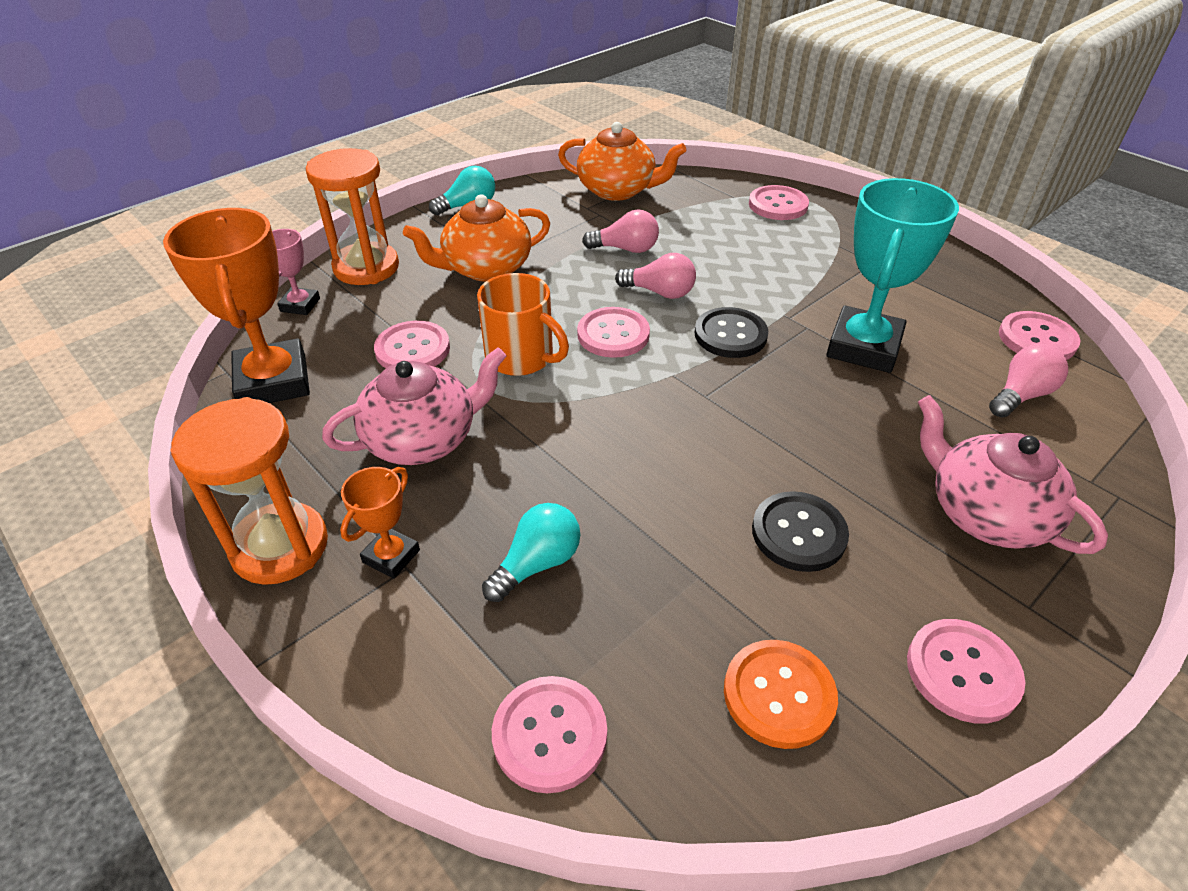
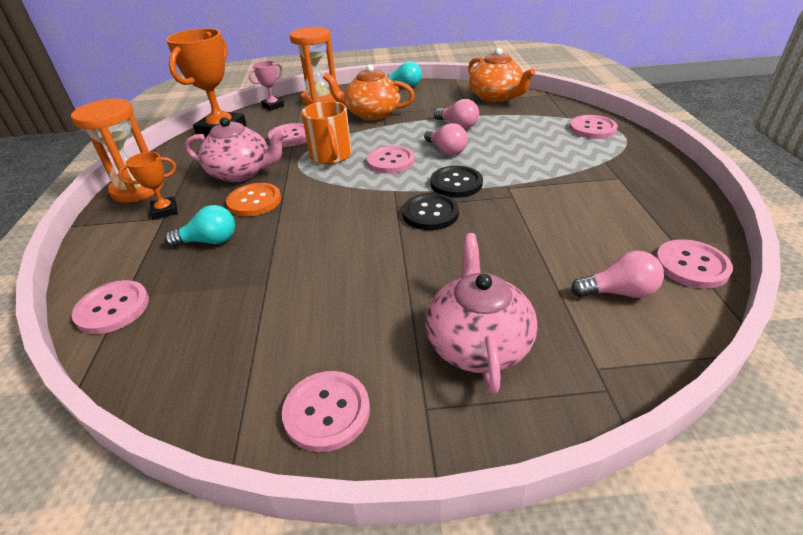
camera: 40 degrees right, 5 degrees down
(779, 695) = (219, 356): orange button -> orange button (254, 201)
(798, 533) = (345, 291): black button -> black button (430, 213)
(863, 347) = (535, 219): turquoise trophy -> none

